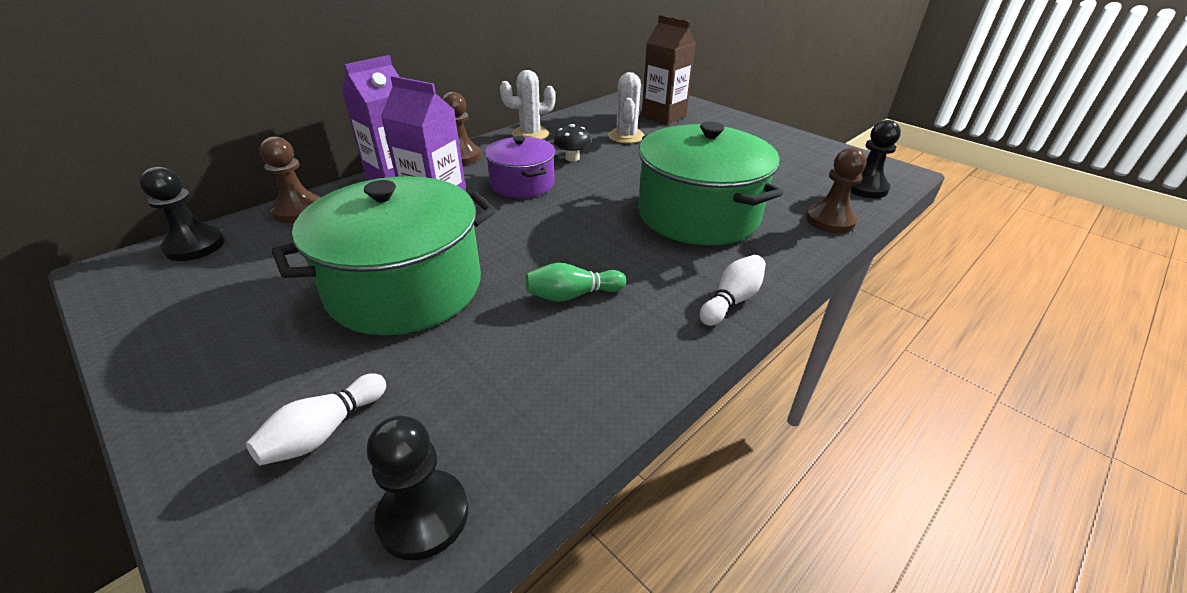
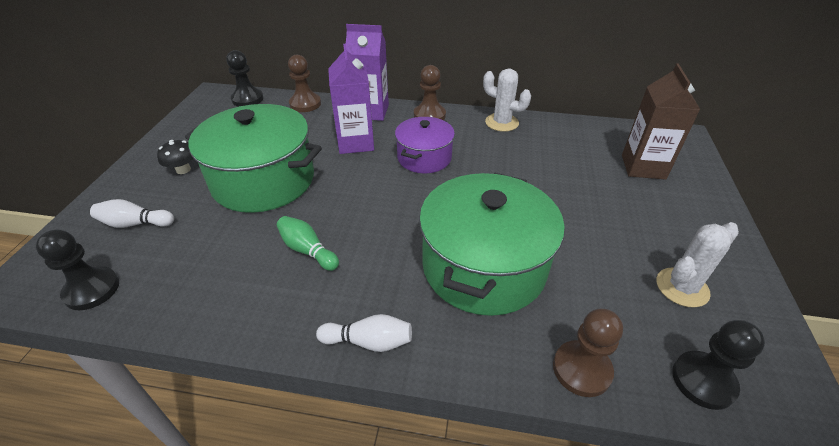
camera: 55 degrees right, 5 degrees up
(572, 158) = (491, 159): black mushroom -> black mushroom (183, 169)
(626, 136) = (568, 166): white cactus -> white cactus (682, 287)

